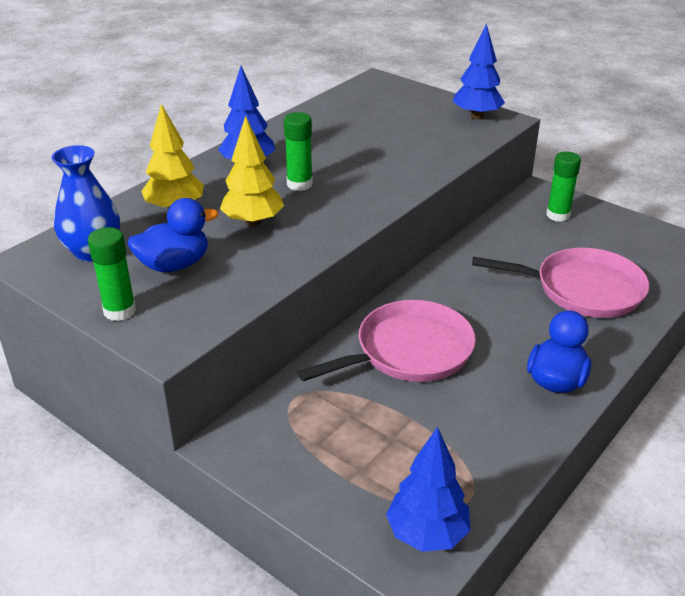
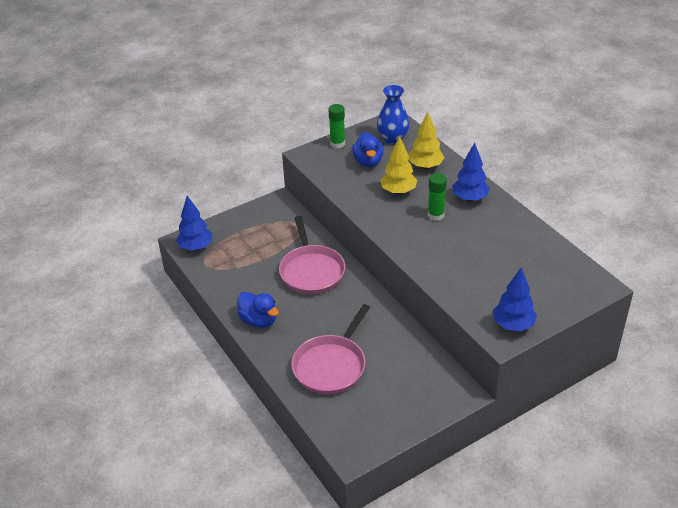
camera: 110 degrees right, 5 degrees up
(558, 215) = (426, 390): green glue stick -> none

